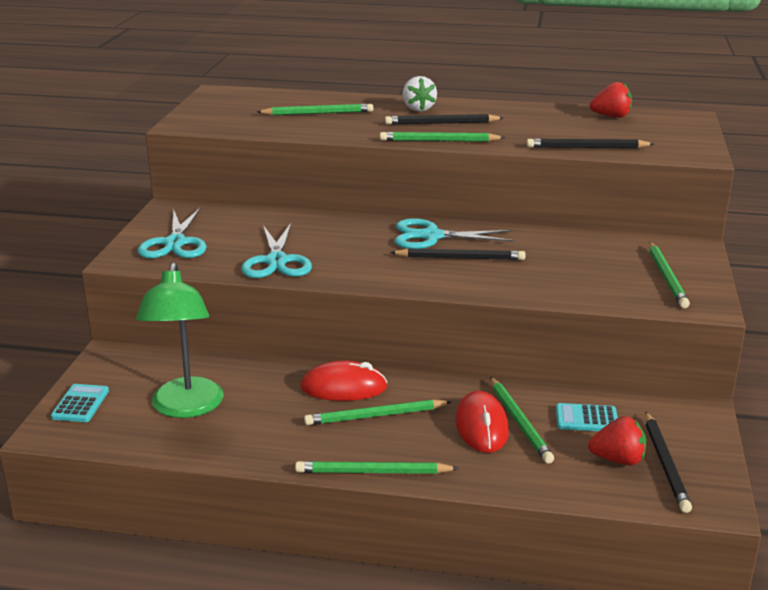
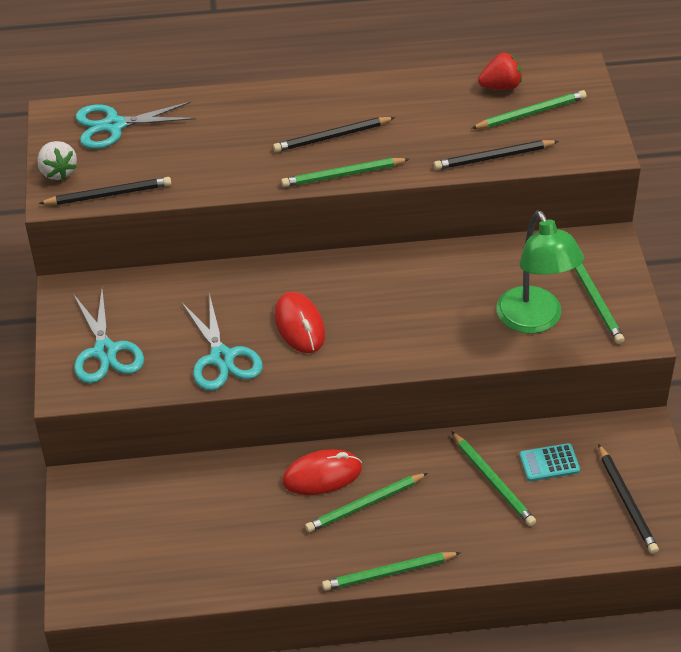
camera: 15 degrees left, 20 degrees up
(80, 404) = (87, 557): turquoise calculator -> none
(186, 408) = (189, 537): green lamp -> green lamp (534, 320)
(318, 113) = (192, 142): green pencil -> green pencil (530, 113)
(418, 109) = (296, 110): white strawberry -> white strawberry (58, 172)
(431, 236) = (356, 282): turquoise scissors -> turquoise scissors (114, 125)
(460, 258) = (397, 312): black pencil -> black pencil (108, 194)
(481, 426) = (462, 495): red mouse -> red mouse (299, 325)
(618, 459) = (587, 506): red strawberry -> none

